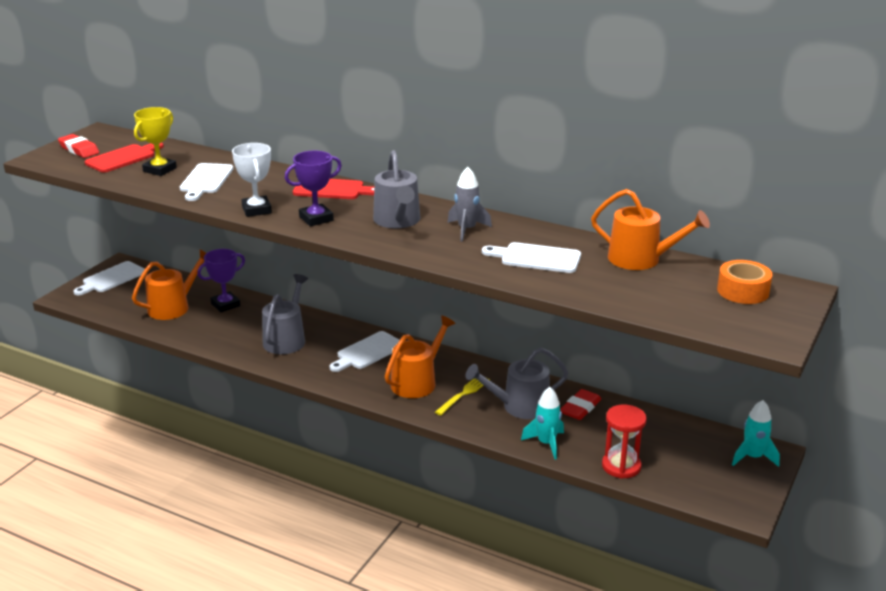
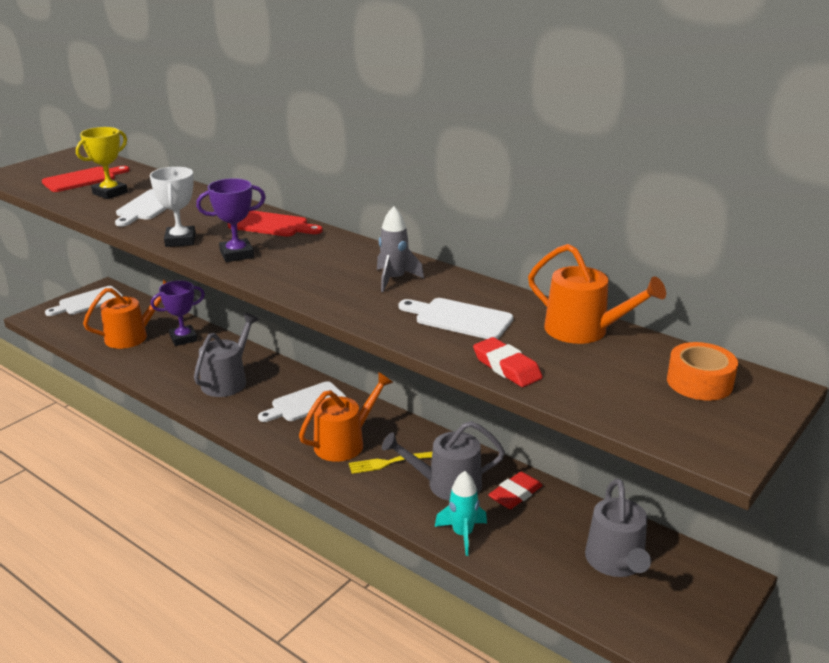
camera: 10 degrees right, 0 degrees up
(79, 150) = (46, 169): red eraser -> red eraser (506, 367)
(397, 221) = (323, 263): grey watering can -> grey watering can (616, 562)
(464, 394) = (390, 462): yellow fork -> yellow fork turned 150 degrees counterclockwise
(621, 466) = (542, 574): red hourglass -> none
(753, 457) = (707, 583): turquoise rocket -> none

